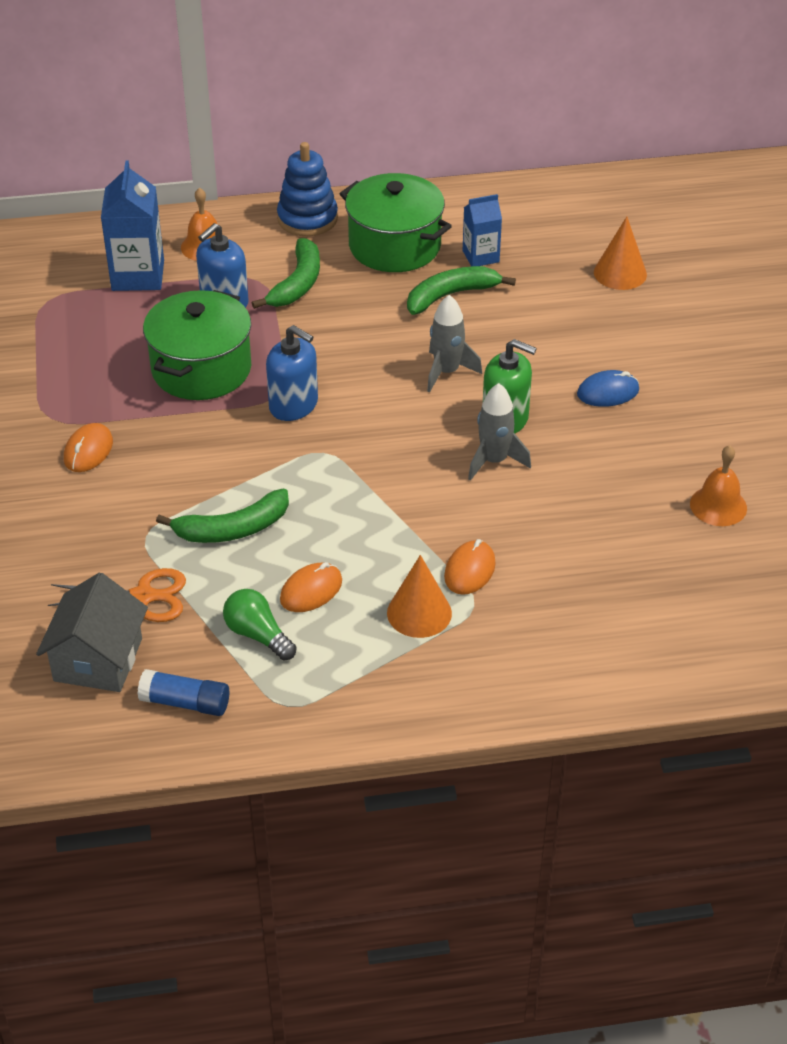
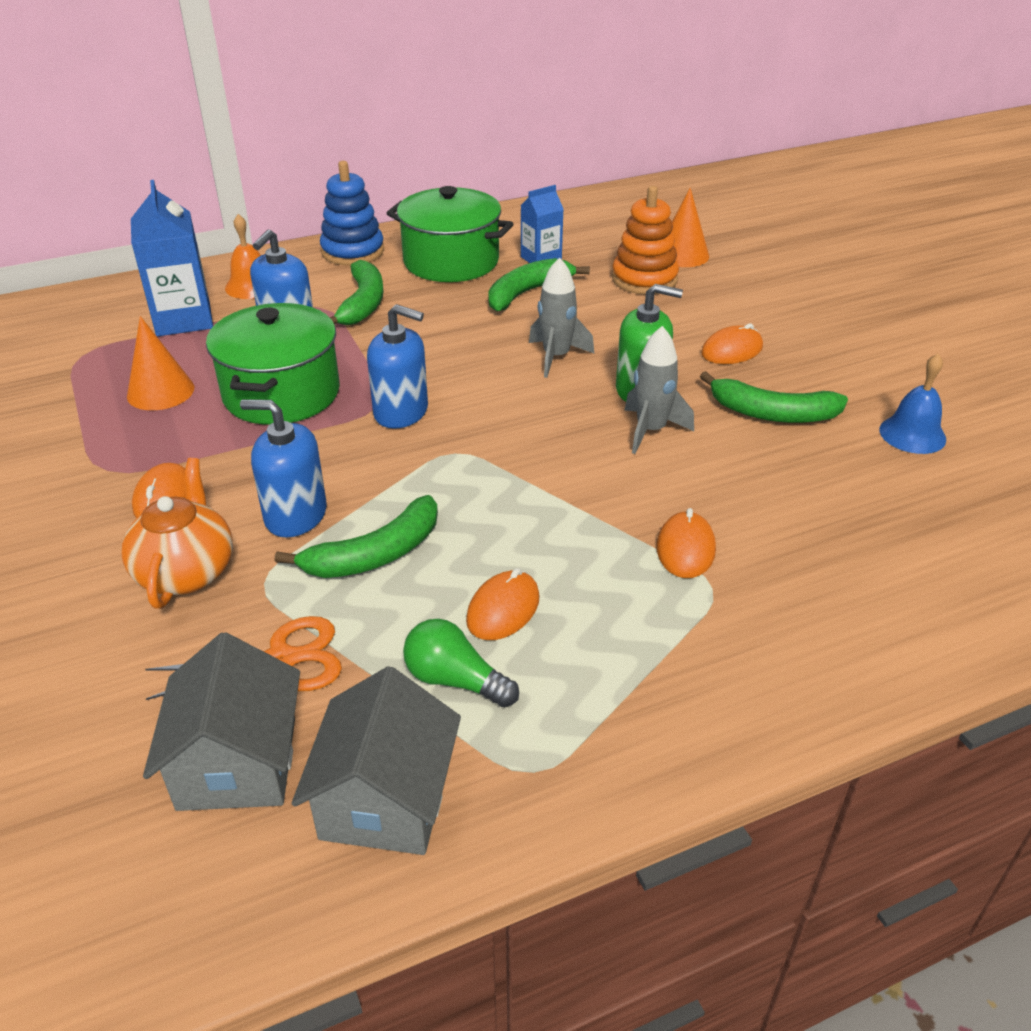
camera: 15 degrees left, 5 degrees down
(93, 516) = (186, 572): none -> orange teapot
(183, 485) = (295, 515): none -> blue soap dispenser
(185, 702) = (385, 800): blue glue stick -> grey house
(419, 613) = (651, 610): orange cone -> orange cone (160, 391)
(568, 297) = (644, 279): none -> orange stacking toy
(607, 463) = (772, 413): none -> green banana
(608, 392) = (732, 350): blue mouse -> orange mouse
(718, 506) = (912, 434): orange bell -> blue bell

